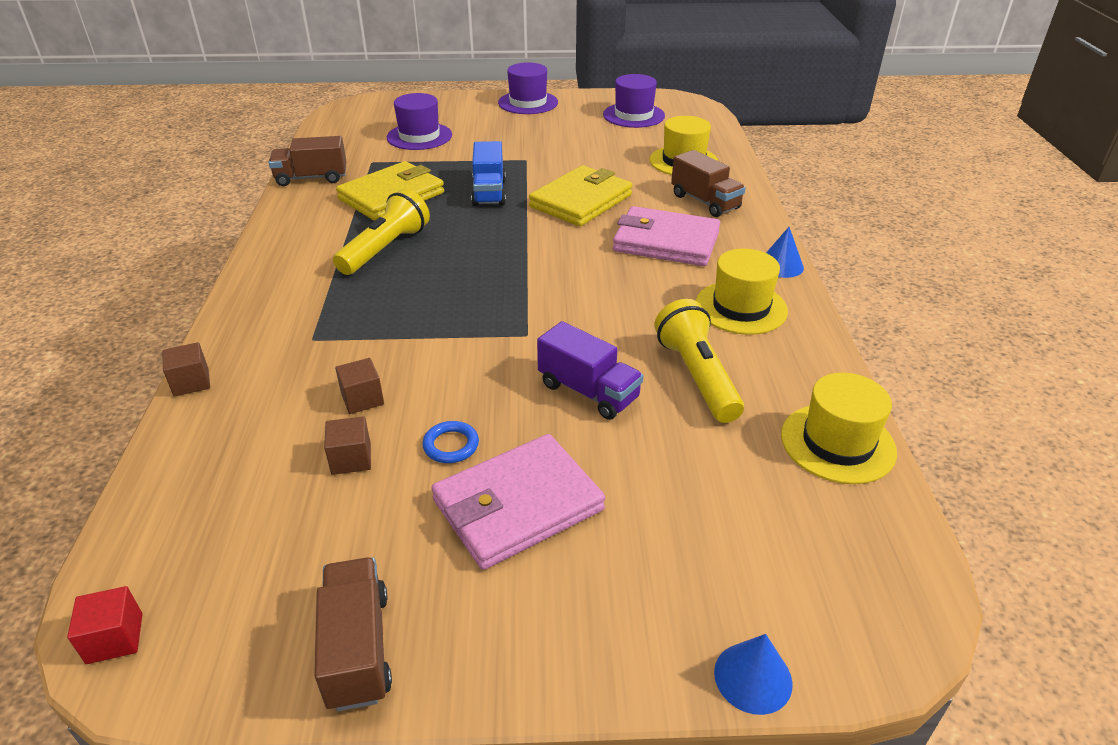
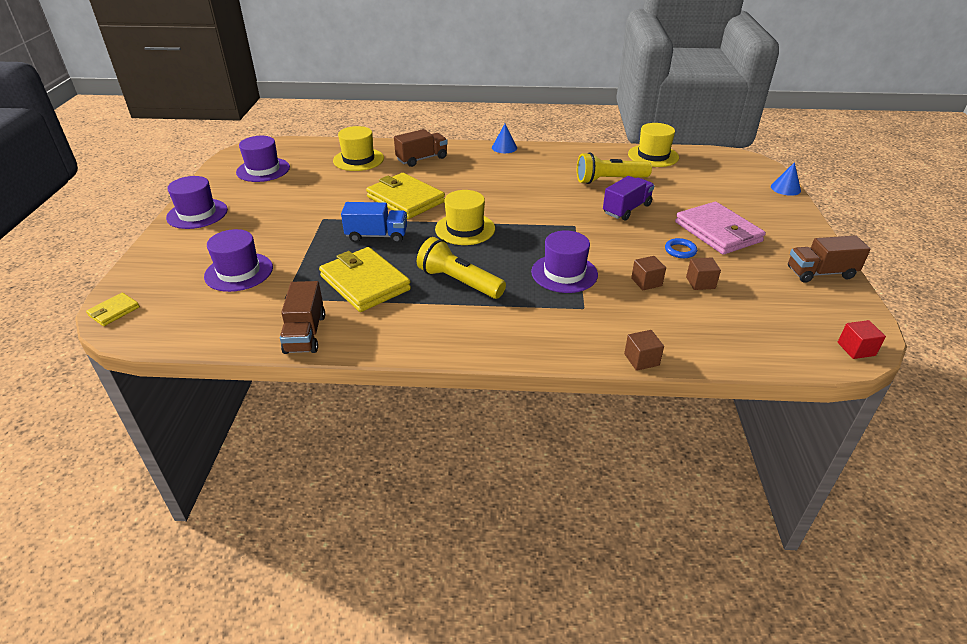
camera: 85 degrees left, 0 degrees up
(365, 103) = (114, 311): none -> yellow wallet
(395, 324) = (564, 273): none -> purple hat
(666, 242) = (471, 175): pink wallet -> none
(741, 307) = (546, 163): yellow hat -> yellow hat (465, 229)

